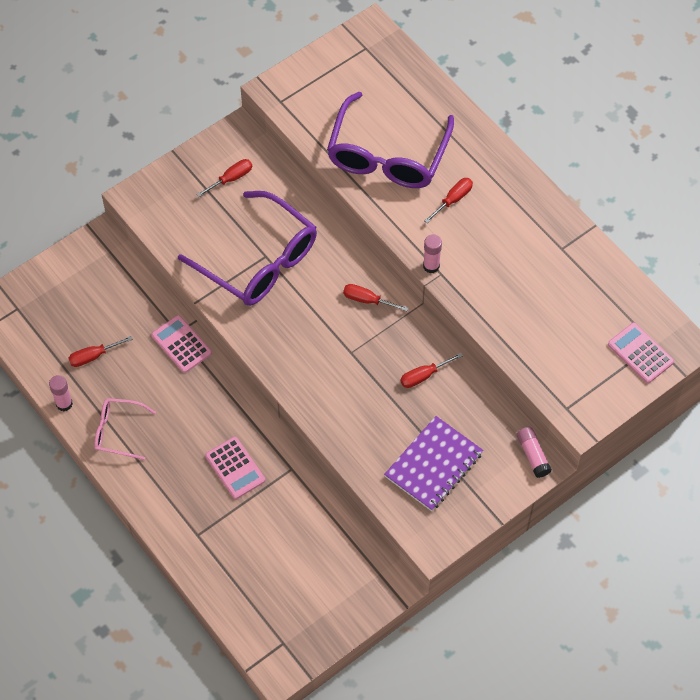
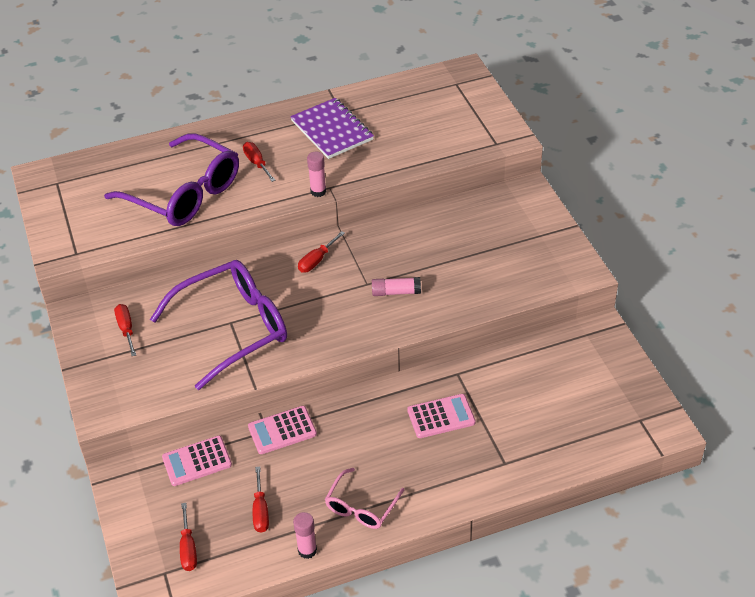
camera: 70 degrees left, 15 degrees down
(424, 376) = (413, 240): red screwdriver -> red screwdriver (188, 548)
(433, 465) = (505, 254): purple notebook -> purple notebook (332, 130)
(533, 455) = (518, 192): pink glue stick -> pink glue stick (396, 292)
(640, 353) = (461, 92): pink calculator -> pink calculator (197, 461)

